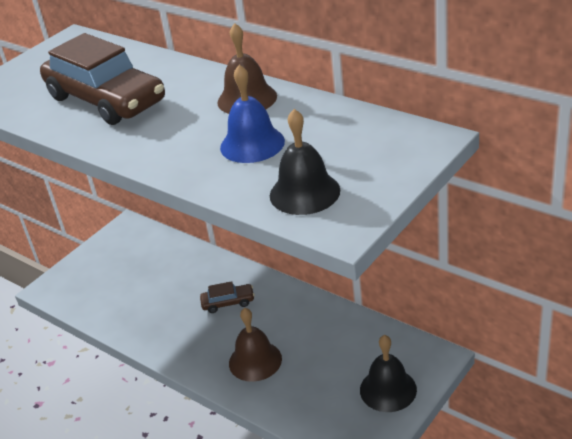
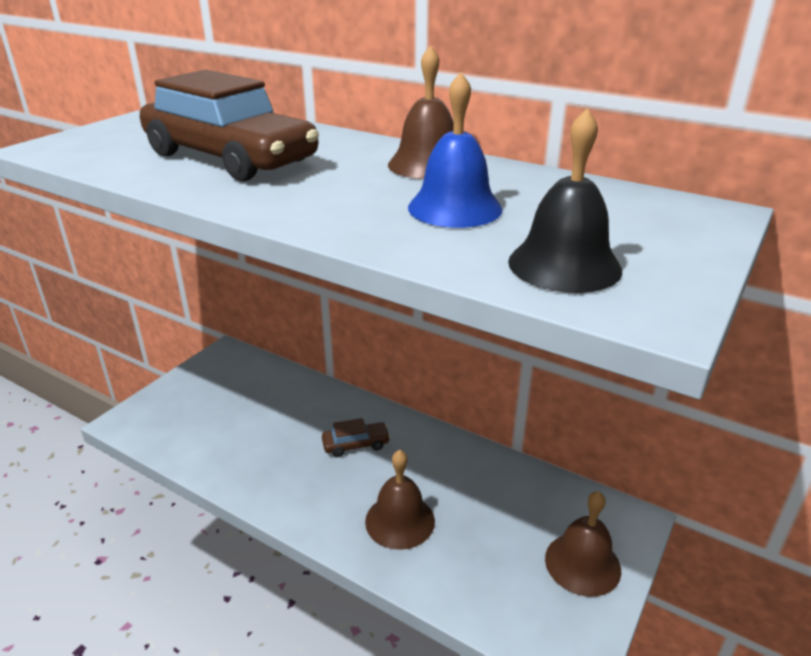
camera: 10 degrees left, 5 degrees down
(388, 389) = (582, 563): black bell -> brown bell

